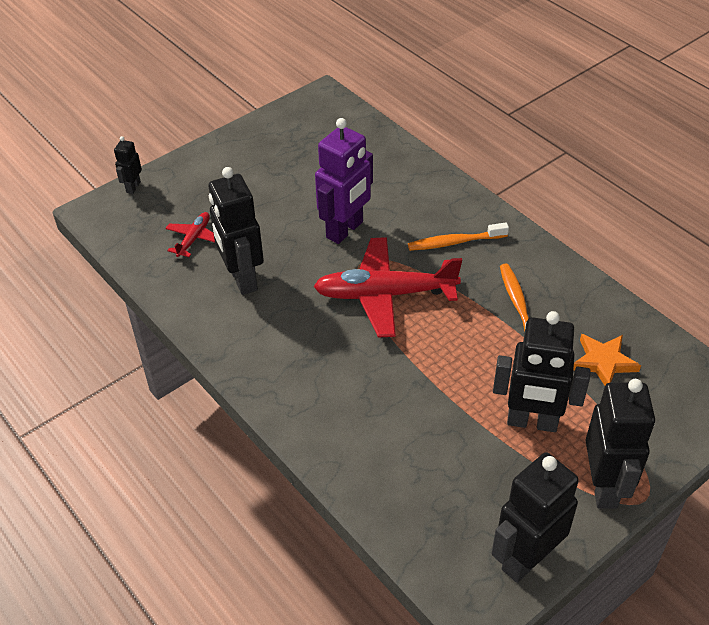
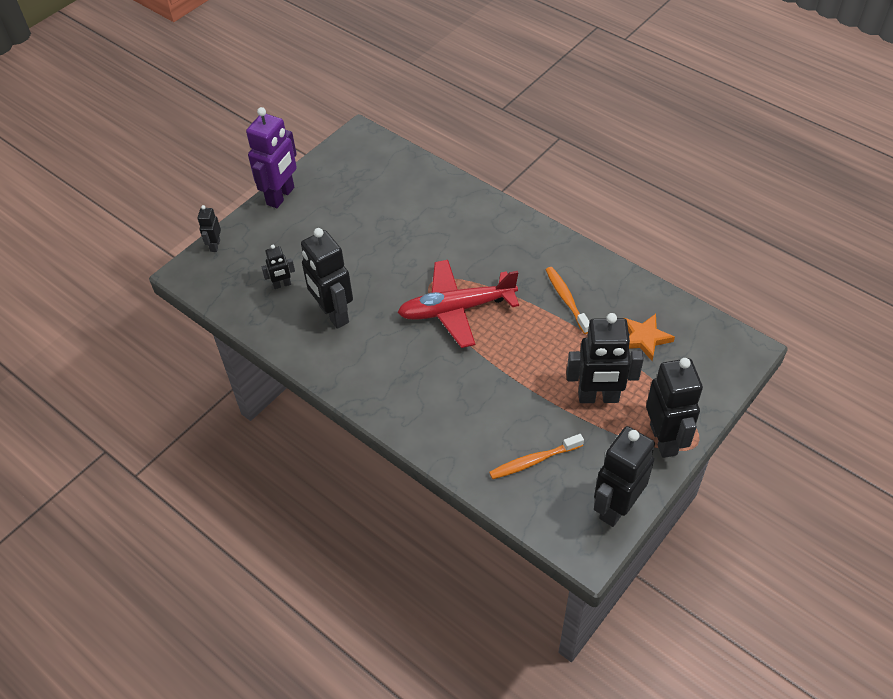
camera: 10 degrees left, 5 degrees up
(194, 238) = (282, 285): red plane -> black robot
(345, 230) = (409, 257): purple robot -> purple robot (281, 196)
(454, 242) = (503, 254): orange toothbrush -> orange toothbrush (533, 461)

